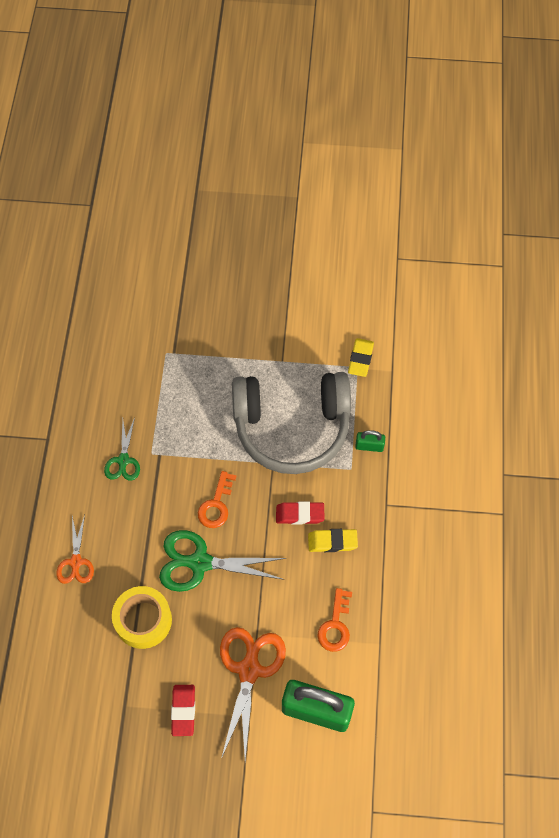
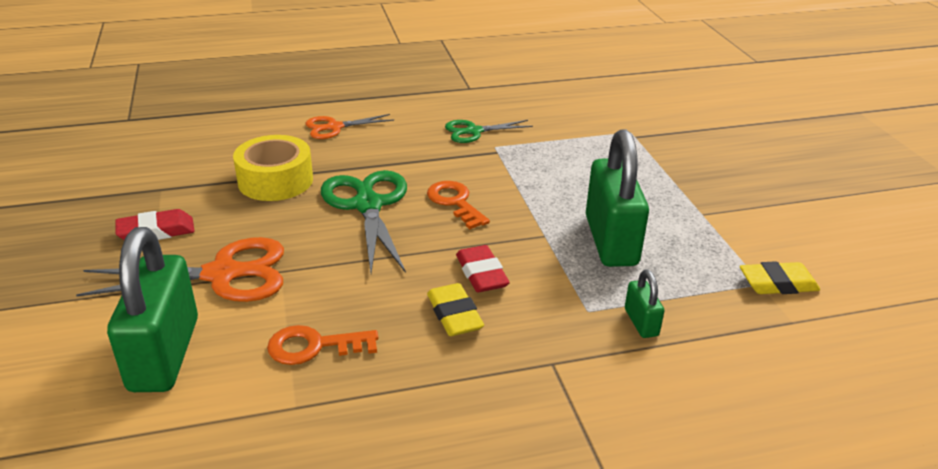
camera: 70 degrees right, 30 degrees down
(216, 505) = (455, 202): orange key -> orange key turned 60 degrees clockwise
(292, 427) = (611, 241): grey headphones -> green padlock

